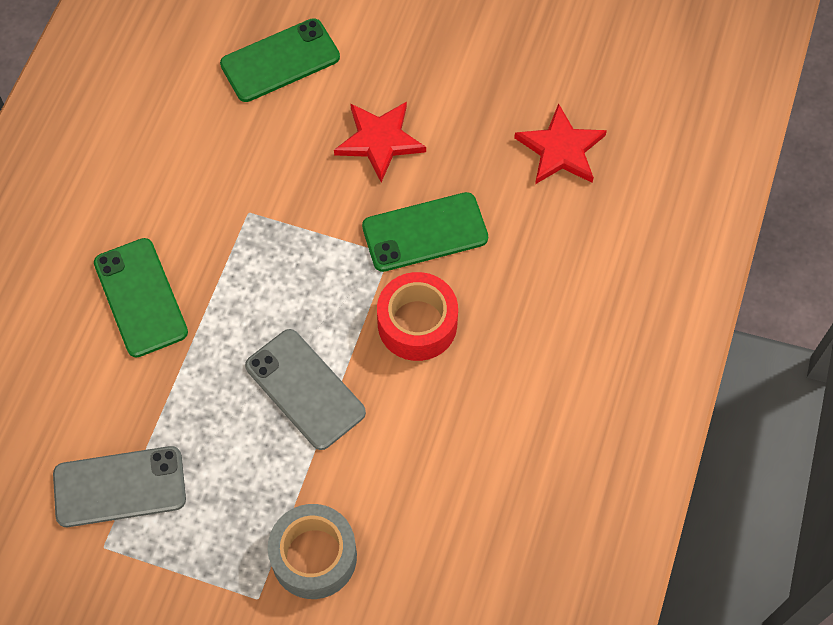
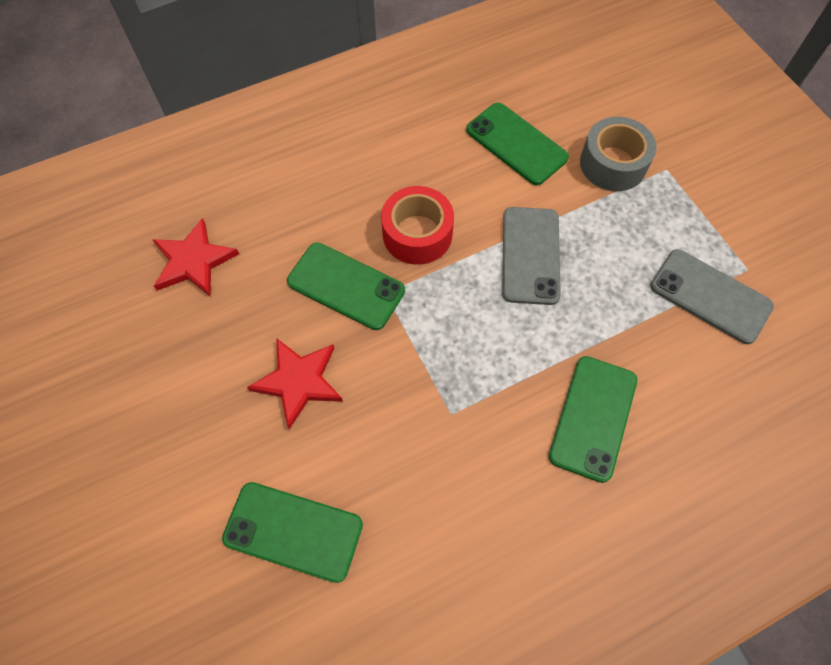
camera: 135 degrees left, 0 degrees up
(424, 495) = (516, 144): none -> green phone

